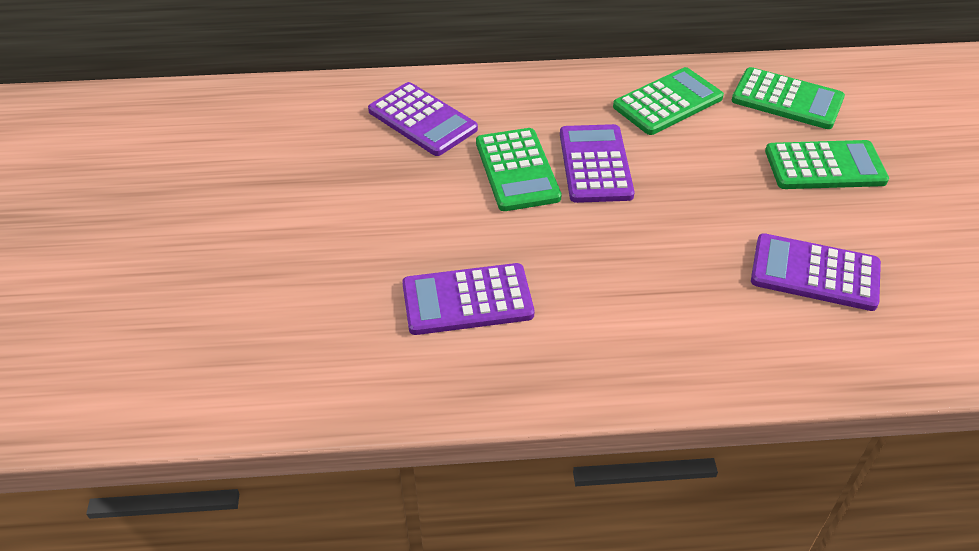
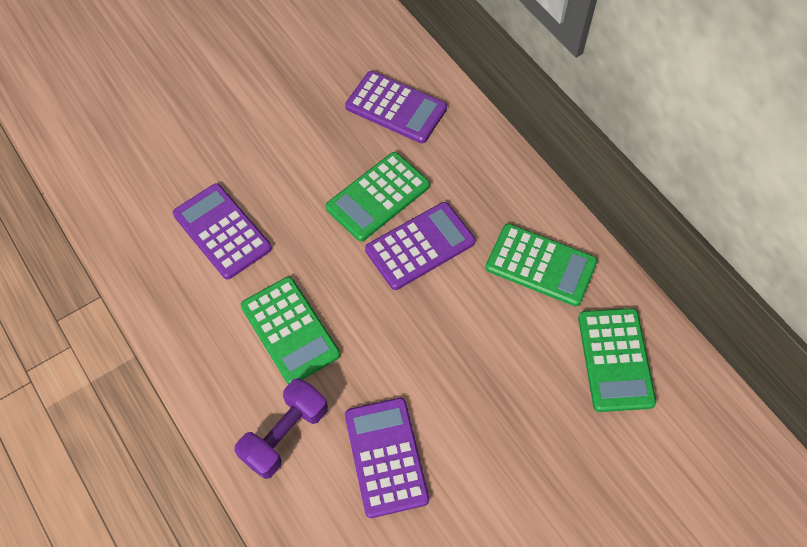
camera: 60 degrees right, 15 degrees up
(422, 120) = (396, 108): purple calculator -> purple calculator turned 75 degrees counterclockwise
(754, 339) = (285, 435): none -> purple dumbbell
(825, 166) = (534, 423): green calculator -> green calculator (290, 330)

